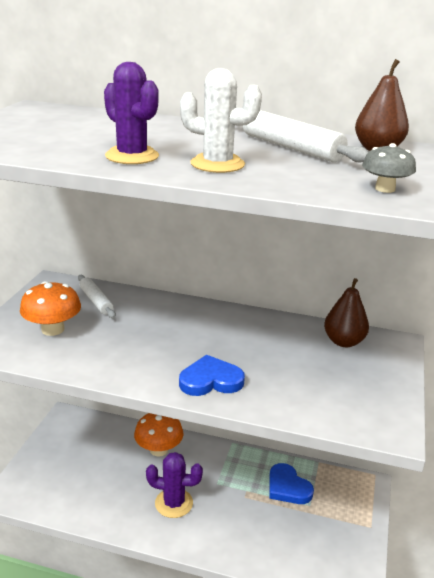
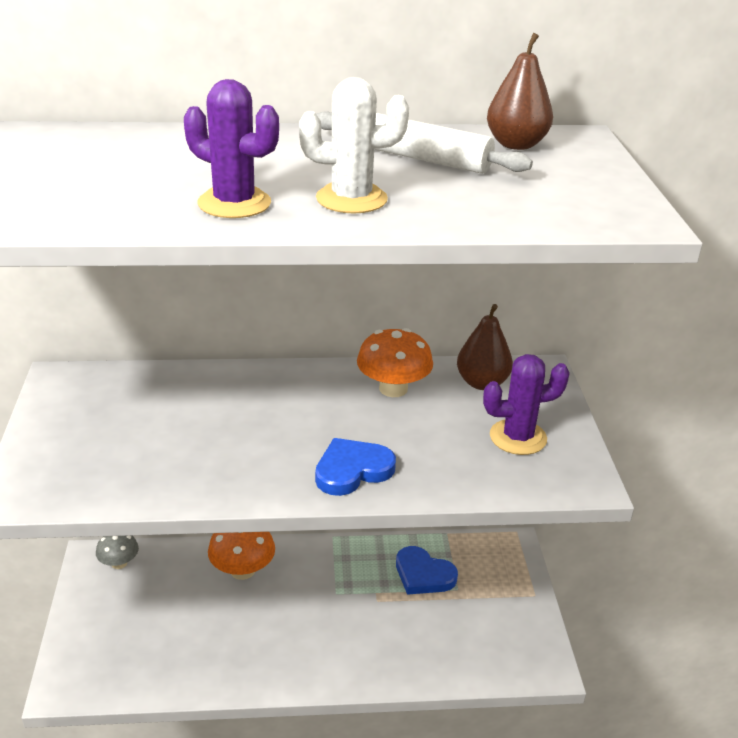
camera: 20 degrees left, 5 degrees up
(53, 329) = (104, 448): orange mushroom -> orange mushroom (393, 389)
(96, 301) = (140, 393): white rolling pin -> none
(174, 503) = (293, 633): purple cactus -> purple cactus (518, 437)
(385, 189) = (567, 205): grey mushroom -> grey mushroom (119, 563)

